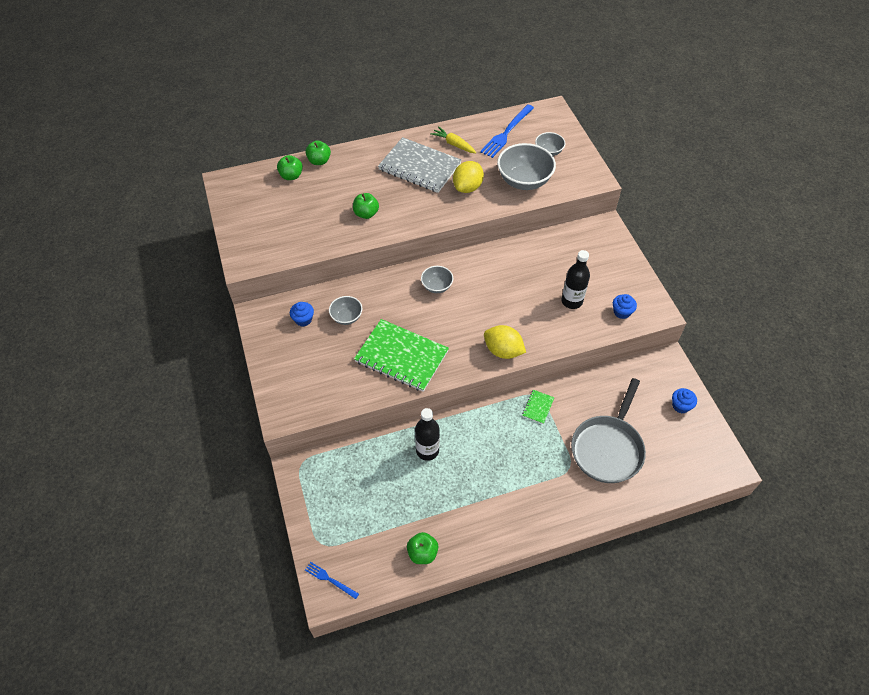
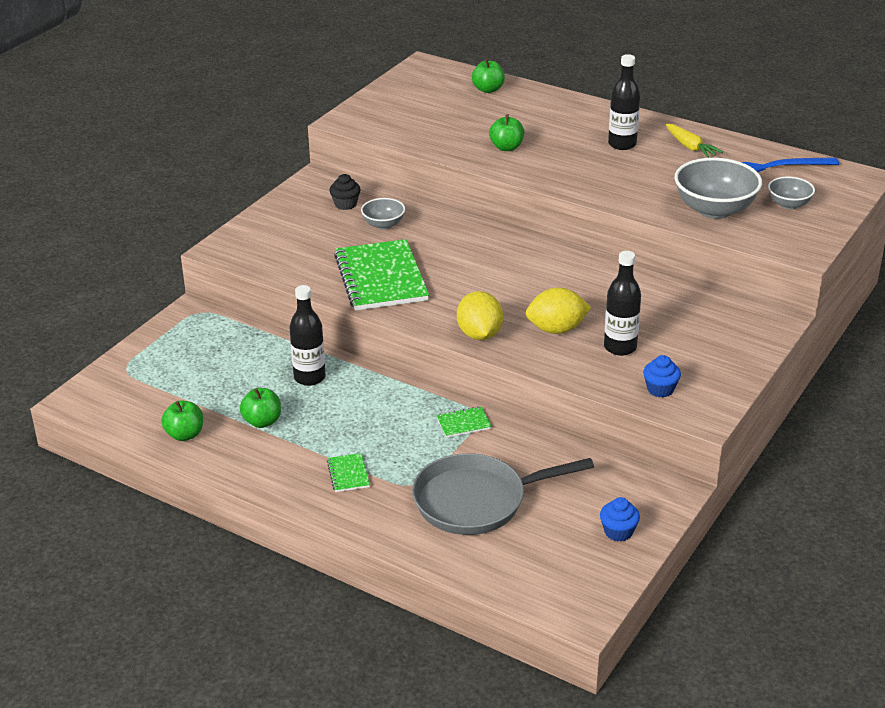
camera: 50 degrees right, 20 degrees down
(303, 319) = (345, 204): blue cupcake -> black cupcake
(319, 161) = (532, 93): green apple -> green apple (262, 421)
(330, 579) = (93, 393): blue fork -> none
(420, 167) = (622, 144): grey notebook -> black bottle
(437, 286) = (503, 254): grey bowl -> none
(454, 144) = (690, 147): yellow carrot -> yellow carrot turned 150 degrees clockwise
(467, 187) = (642, 183): yellow lemon -> yellow lemon (556, 329)
(534, 492) = (348, 474): none -> green notebook

